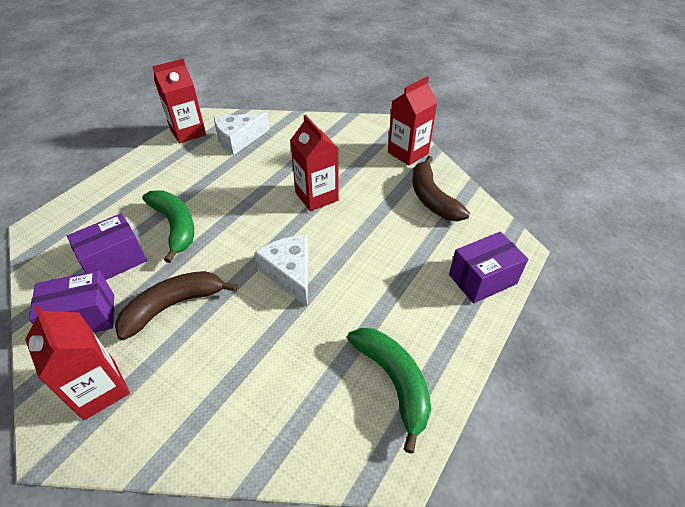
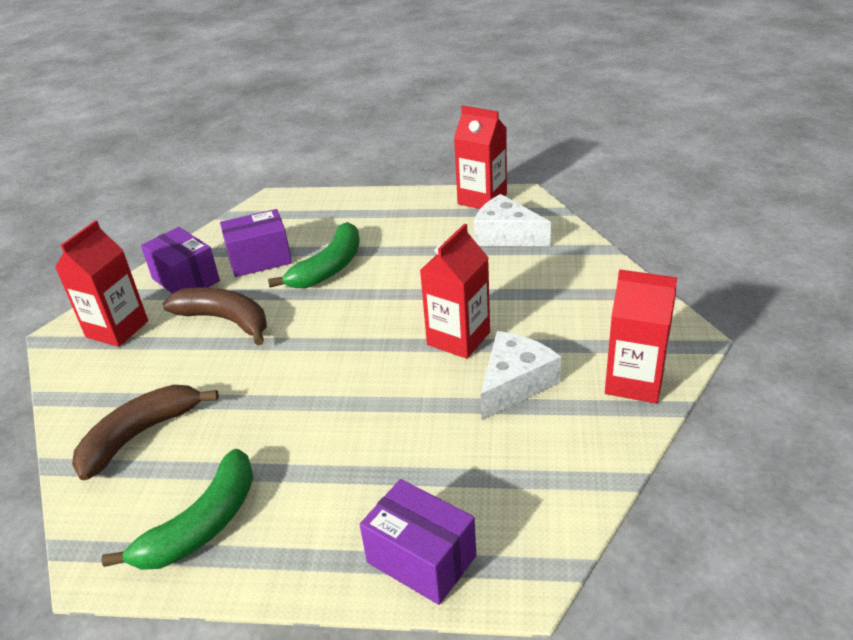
camera: 65 degrees right, 10 degrees down
(115, 261) = (260, 259): purple box -> purple box turned 45 degrees counterclockwise
(290, 273) = (315, 375): white cheese -> white cheese (514, 383)
(432, 198) = (552, 445): brown banana -> brown banana (140, 435)

